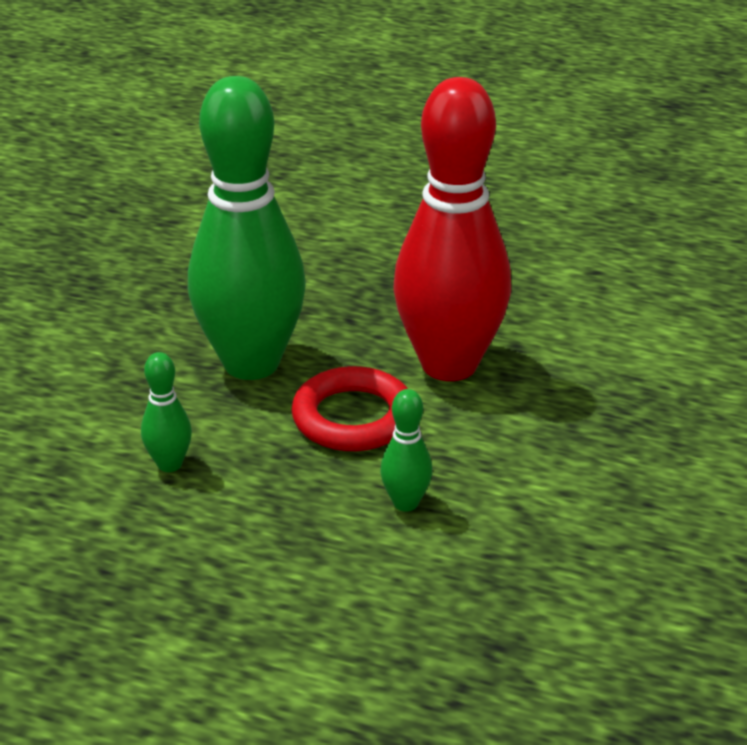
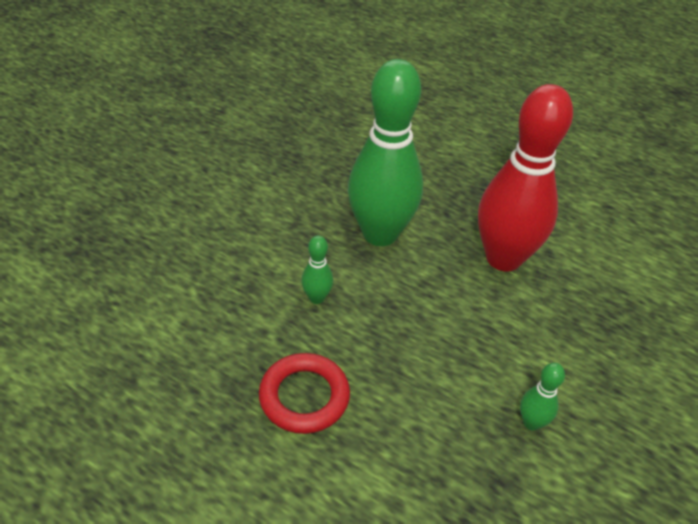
camera: 10 degrees right, 10 degrees up
(353, 417) = (436, 286): red ring -> red ring (304, 397)
(405, 503) = (458, 357): green bowling pin -> green bowling pin (531, 422)

